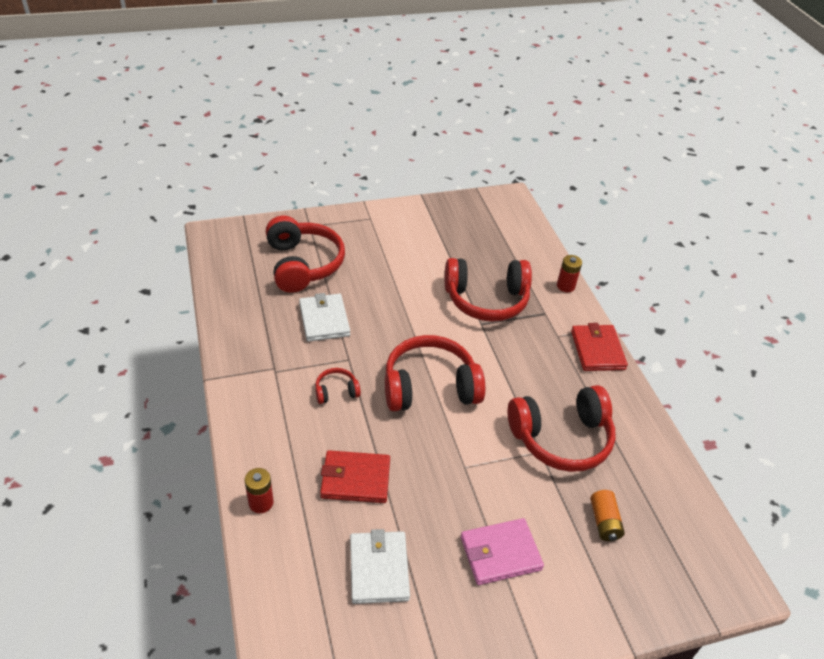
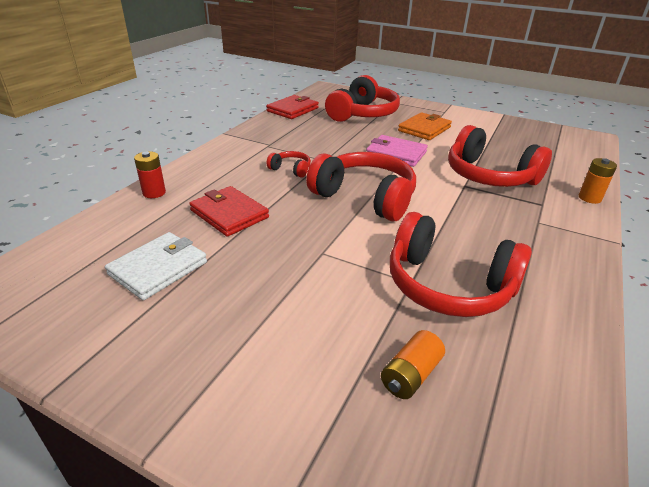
camera: 45 degrees right, 10 degrees down
(324, 320) = (337, 138): white wallet -> none
(380, 259) = (424, 129): none -> orange wallet
(500, 553) = (264, 324): pink wallet -> pink wallet (396, 153)
(565, 286) = (589, 198): red battery -> orange battery
(597, 350) = (576, 249): red wallet -> red wallet (292, 109)

